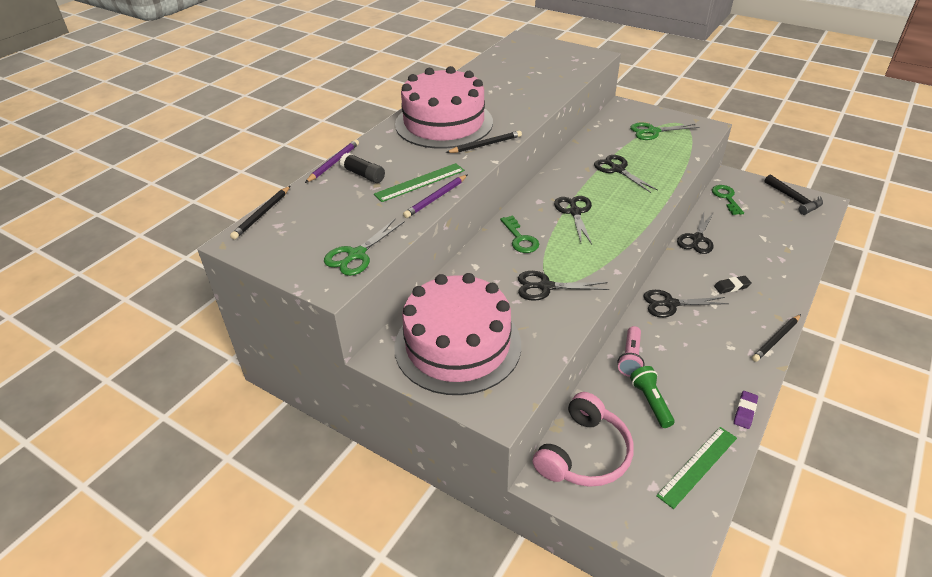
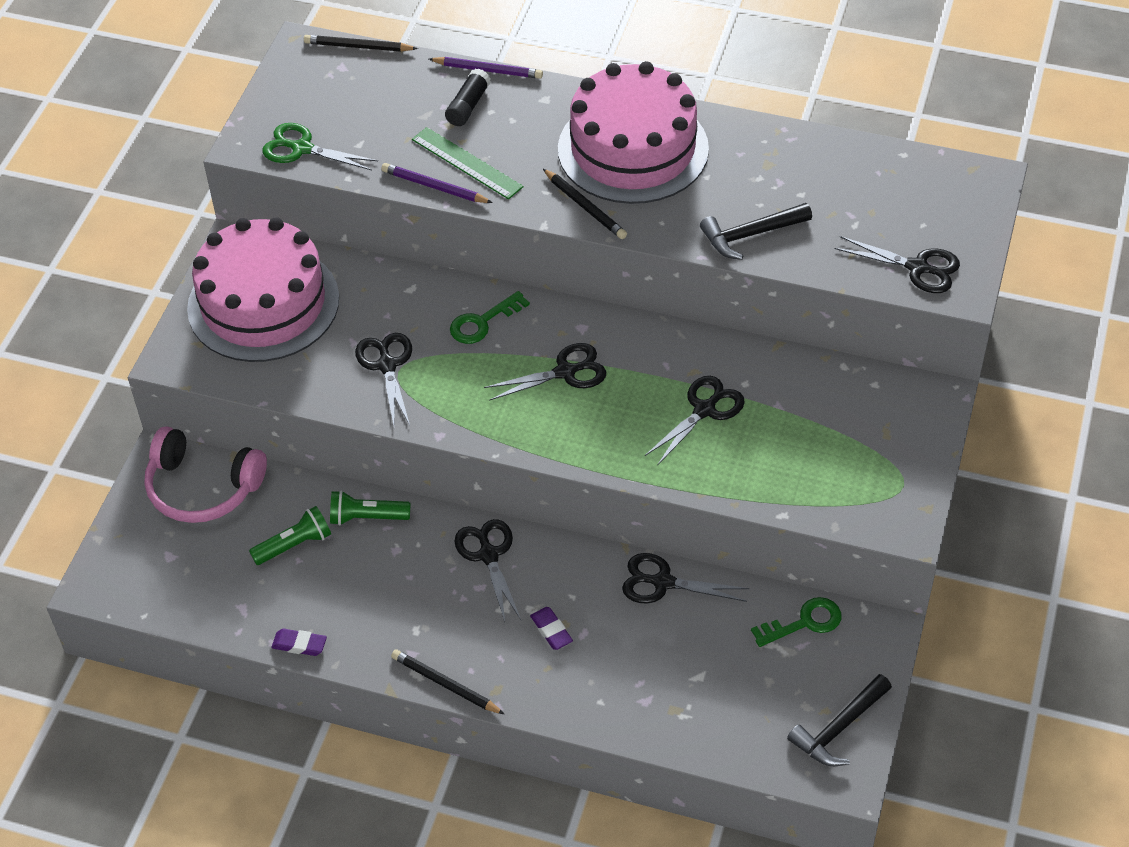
camera: 75 degrees right, 10 degrees up
(534, 99) = (751, 235): none -> black hammer
(577, 62) = (917, 268): none -> black scissors
(630, 358) = (367, 517): pink flashlight -> green flashlight
(653, 131) = (854, 447): green scissors -> none
(698, 466) = (205, 597): green ruler -> none
(731, 286) = (551, 630): black eraser -> purple eraser

